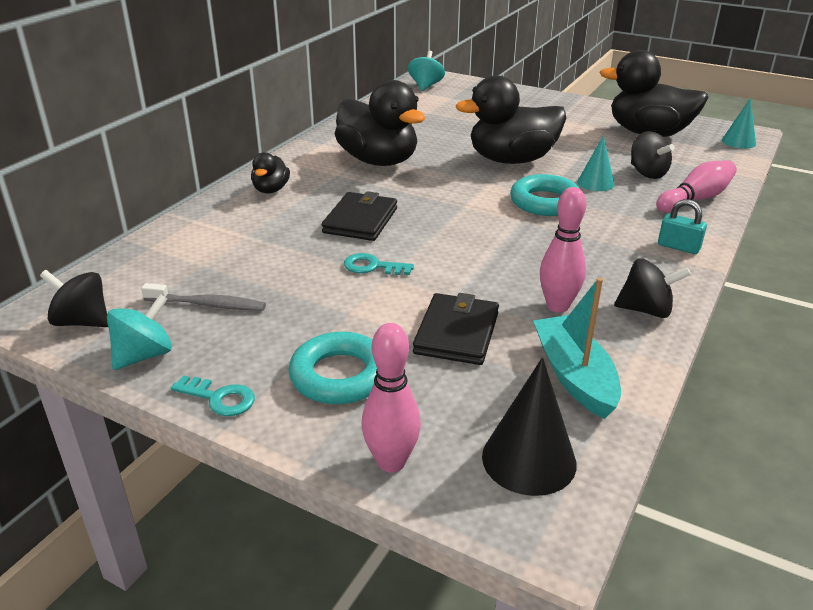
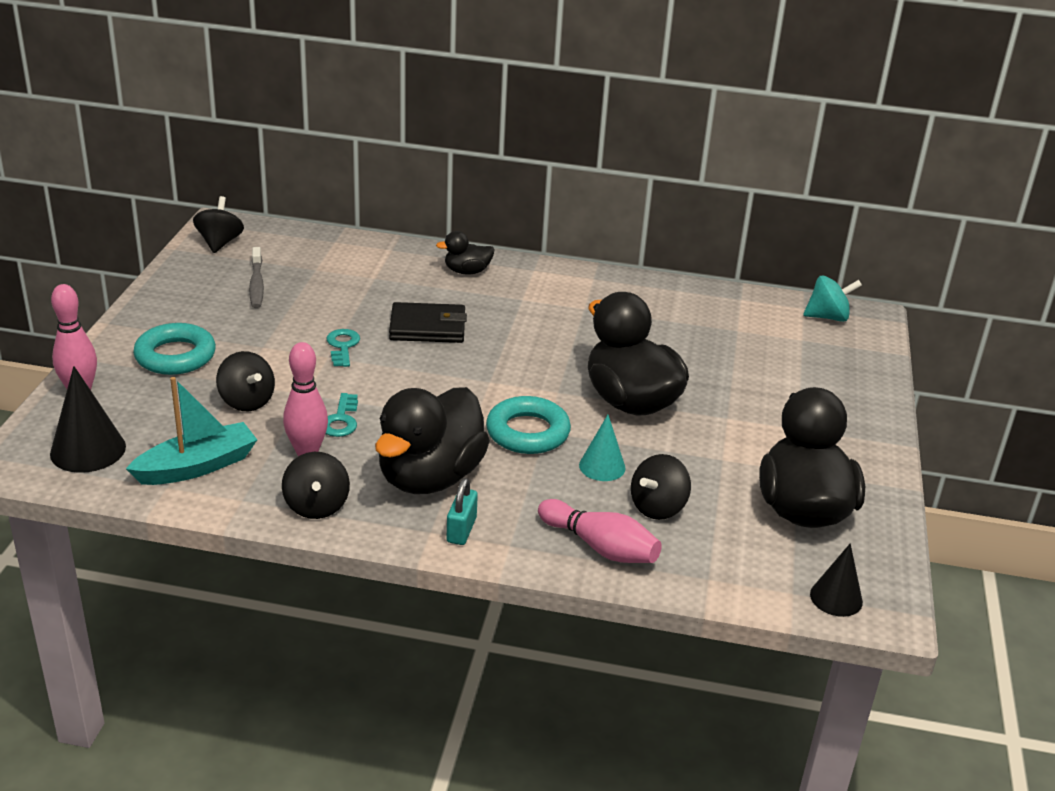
camera: 70 degrees right, 0 degrees up
(144, 355) = (184, 275): turquoise spinning top -> none
(219, 398) = (140, 314): turquoise key -> turquoise key (341, 420)
(378, 161) = (570, 317): black duck -> black duck (430, 477)
(456, 333) = (247, 401): black wallet -> black spinning top
(738, 142) = (836, 598): turquoise cone -> black cone

